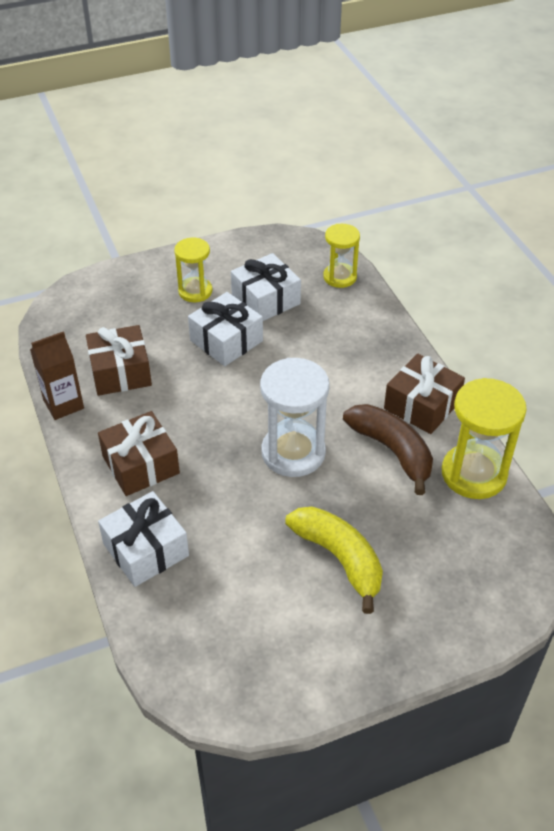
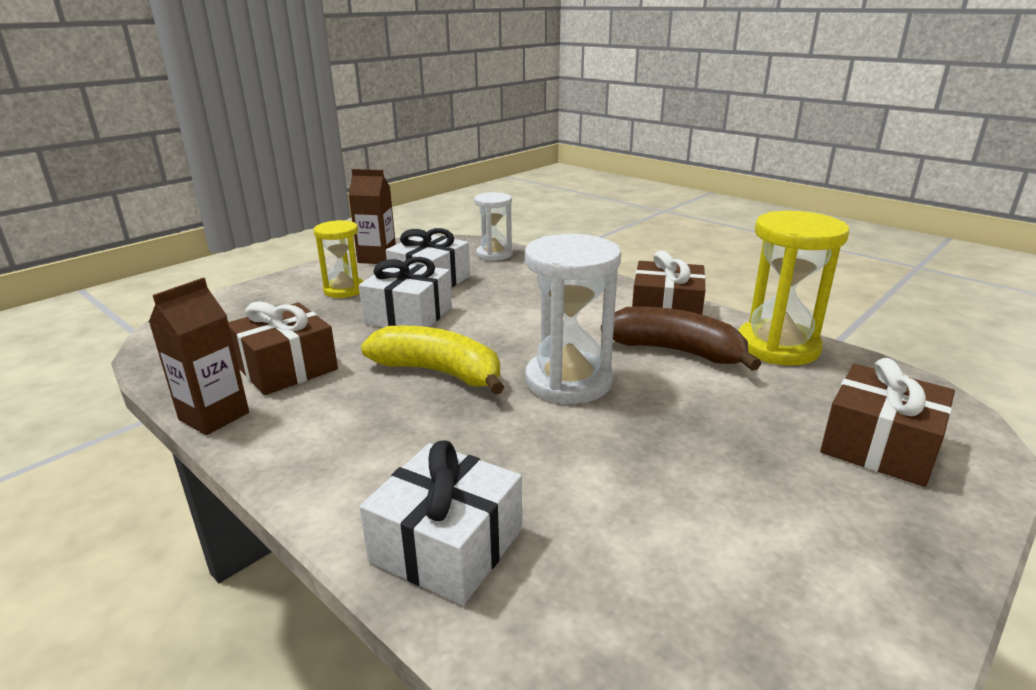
camera: 25 degrees left, 20 degrees down
(140, 465) = (371, 447): brown gift -> brown gift (879, 446)
(240, 253) = (377, 258): none -> brown carton
(339, 558) = (728, 462): yellow banana -> yellow banana (439, 372)
(340, 277) = (494, 254): yellow hourglass -> white hourglass

